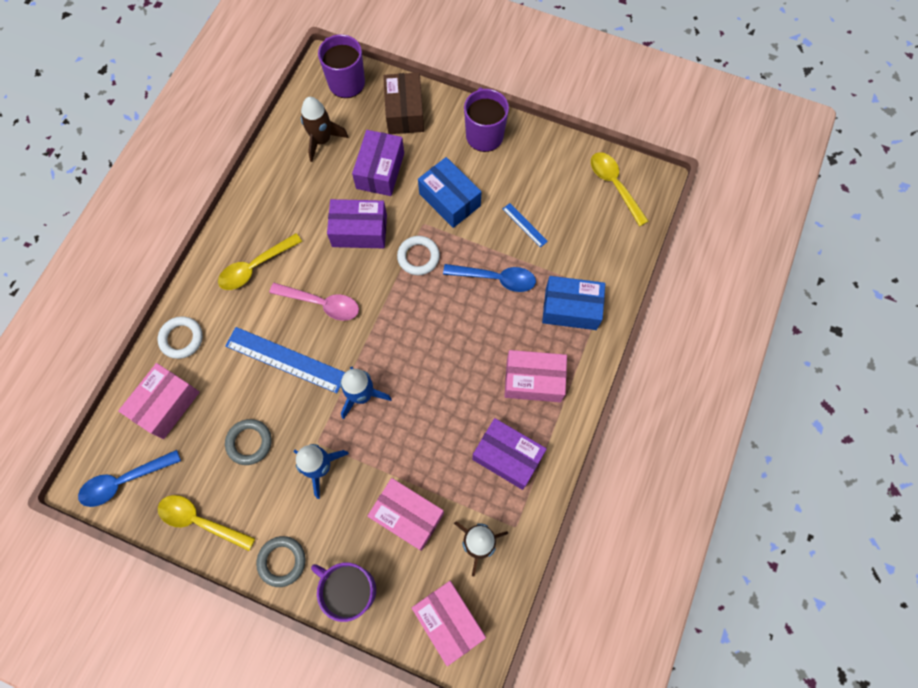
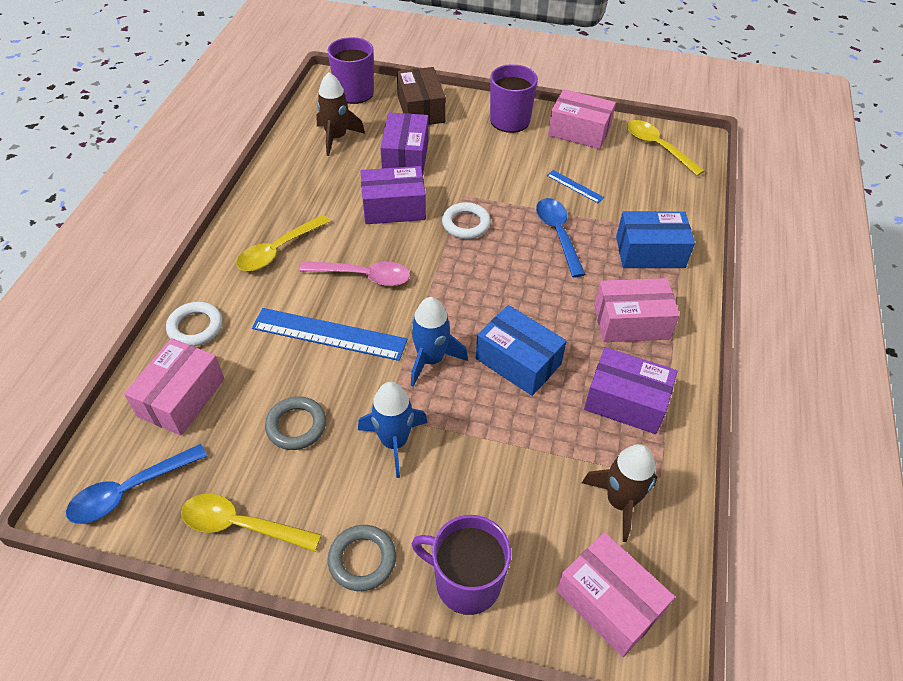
camera: 10 degrees left, 20 degrees down
(407, 516) = (519, 482): pink box -> pink box (579, 131)
(449, 200) = (487, 173): blue box -> blue box (518, 361)
(496, 278) = (558, 234): blue spoon -> blue spoon turned 105 degrees counterclockwise

